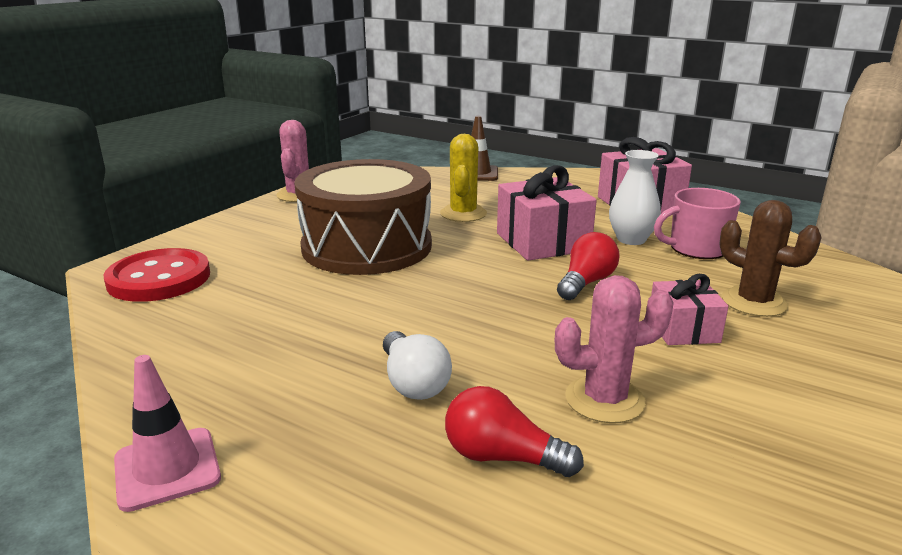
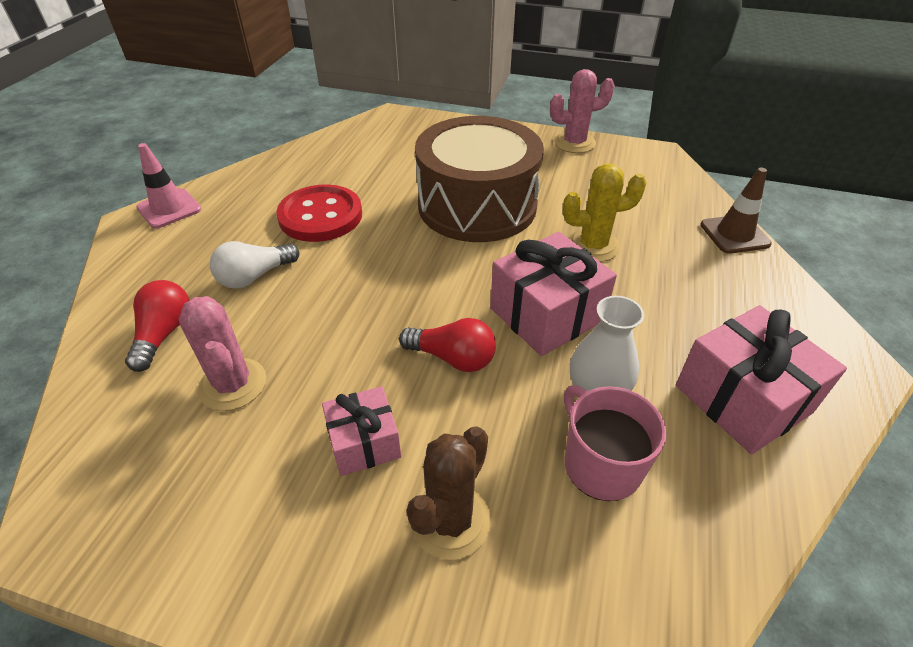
camera: 75 degrees right, 20 degrees up
(159, 278) = (382, 135): red button -> red button (320, 216)

